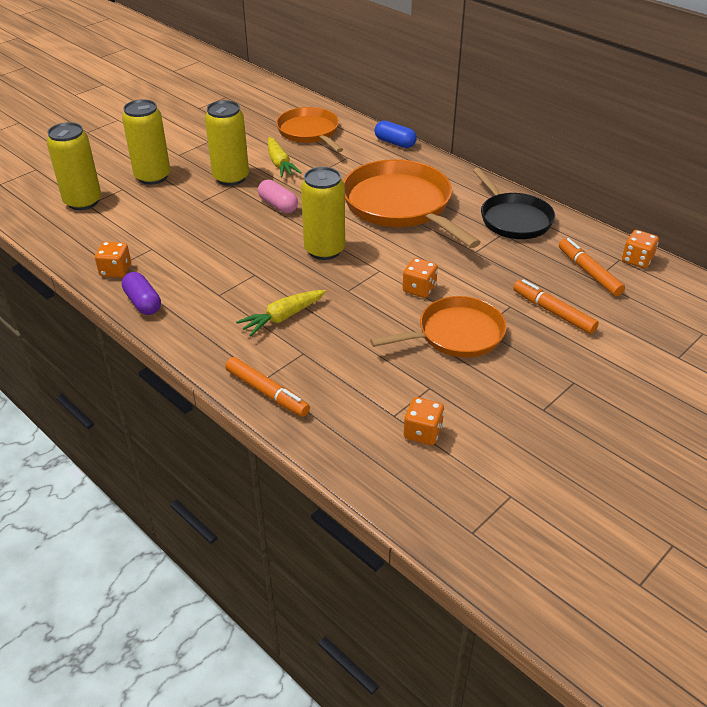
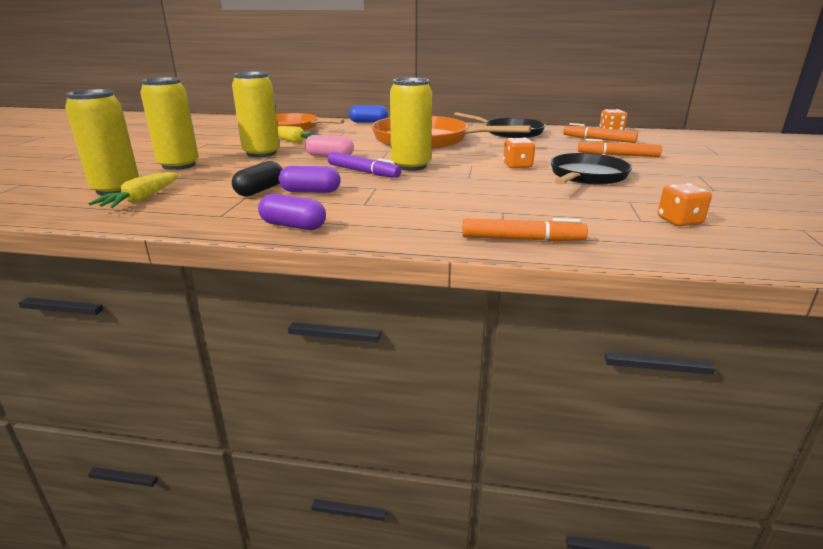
camera: 35 degrees left, 15 degrees down
(115, 271) = (226, 216): orange dice -> none
(170, 243) = (260, 190): none -> black capsule
(202, 260) = (310, 191): none -> purple capsule
(274, 244) = (363, 172): none -> purple marker
(283, 317) = (446, 200): yellow carrot -> yellow carrot (141, 199)
(456, 334) = (587, 176): orange pan -> black pan

